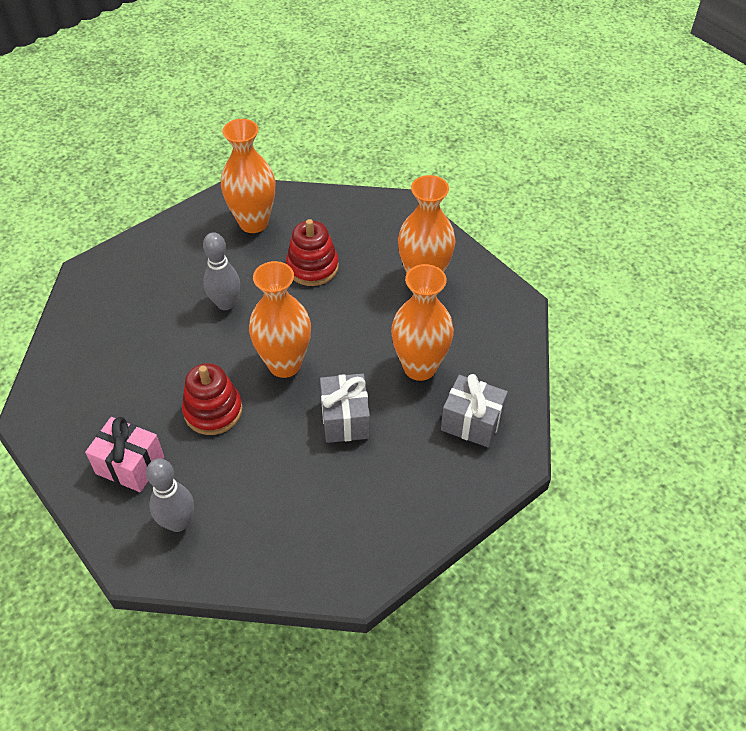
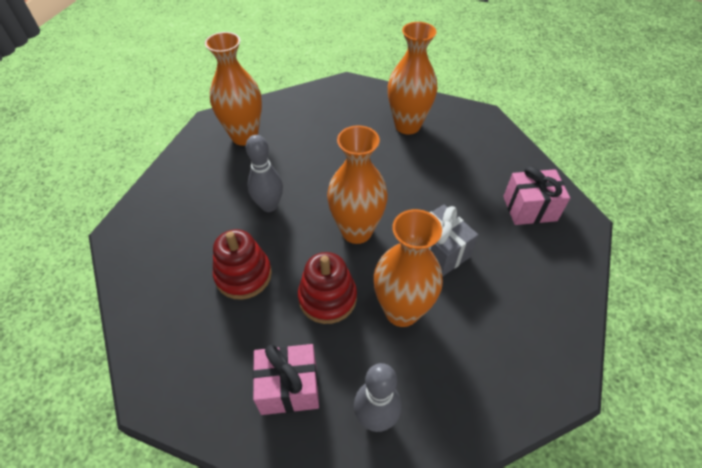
camera: 30 degrees left, 0 degrees up
(312, 267) = (318, 150): red stacking toy -> red stacking toy (243, 275)
(419, 367) = (459, 187): orange vase -> orange vase (402, 311)
(472, 422) = (529, 209): grey gift -> pink gift

